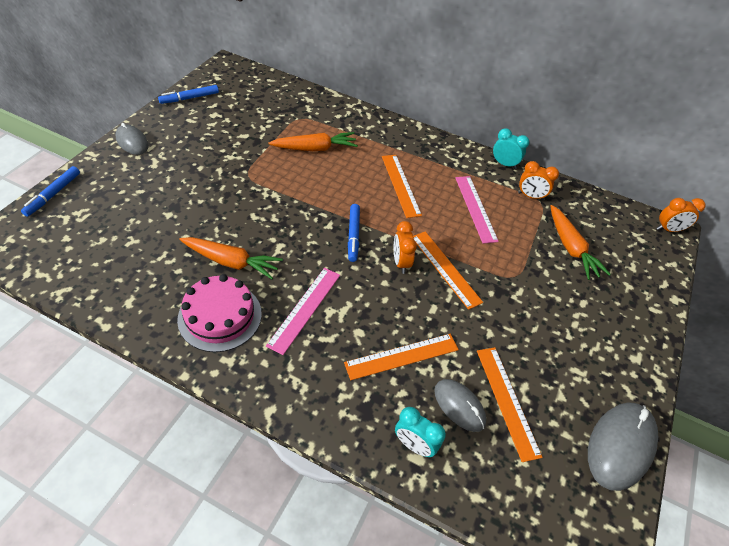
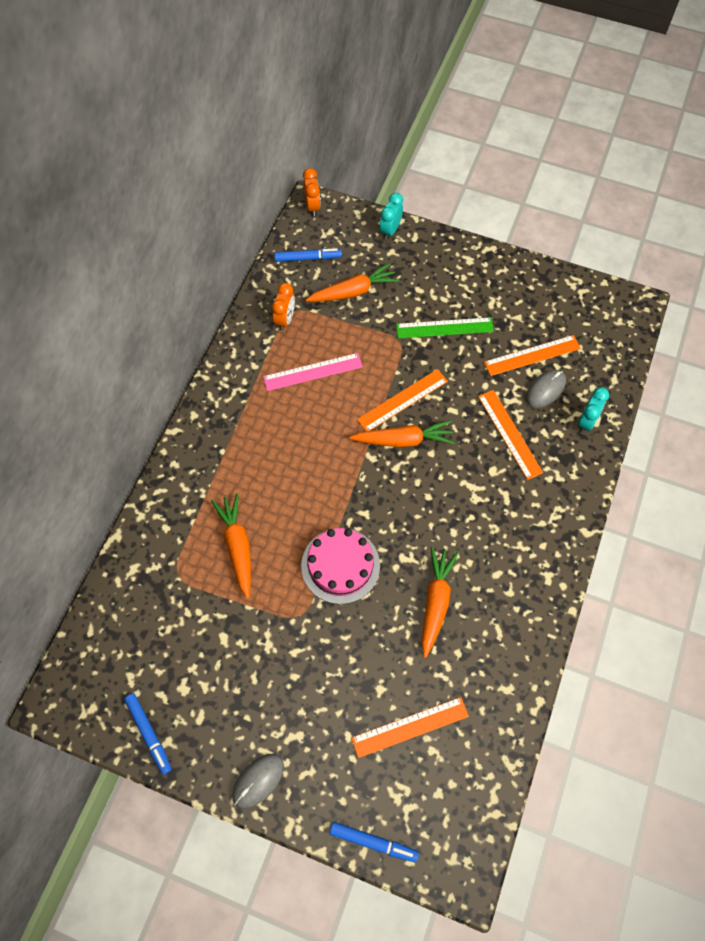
camera: 90 degrees left, 15 degrees up
(220, 316) = (504, 596): pink cake -> pink cake (340, 565)
(304, 309) = (478, 521): pink ruler -> none
(353, 235) = (375, 487): blue marker -> blue marker (308, 258)
(401, 185) = (288, 446): orange ruler -> orange ruler (410, 727)
(401, 262) = (403, 440): orange clock -> orange carrot
(504, 164) = (235, 341): turquoise clock -> turquoise clock (390, 230)
(536, 318) = (444, 328): none -> green ruler
(620, 446) = (550, 283): grey mouse -> none

